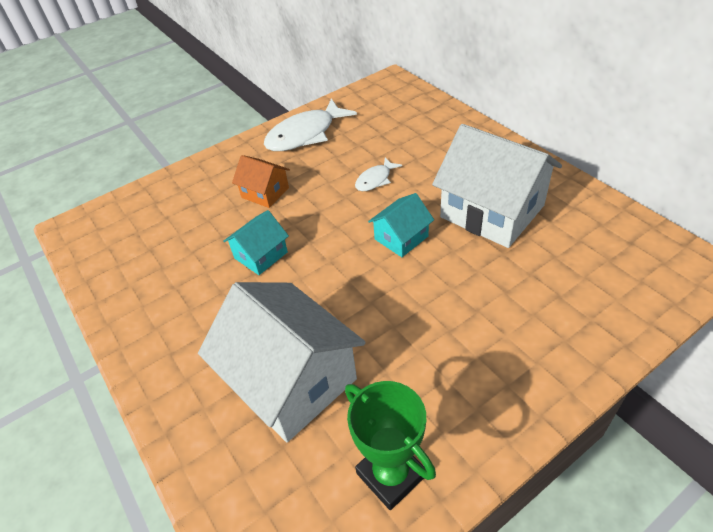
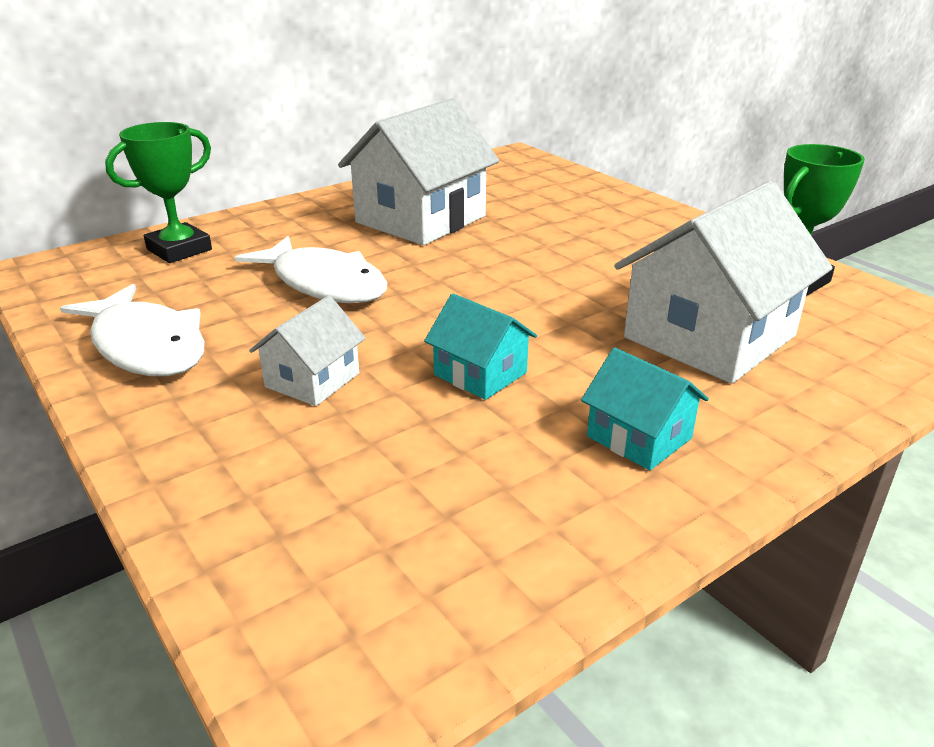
camera: 95 degrees left, 15 degrees down
(265, 193) = (312, 380): orange house -> white house
(375, 180) = (324, 284): white fish -> white fish, size x1.97
(401, 238) = (458, 269): turquoise house -> turquoise house (639, 437)
(419, 116) = (179, 249): none -> green trophy

